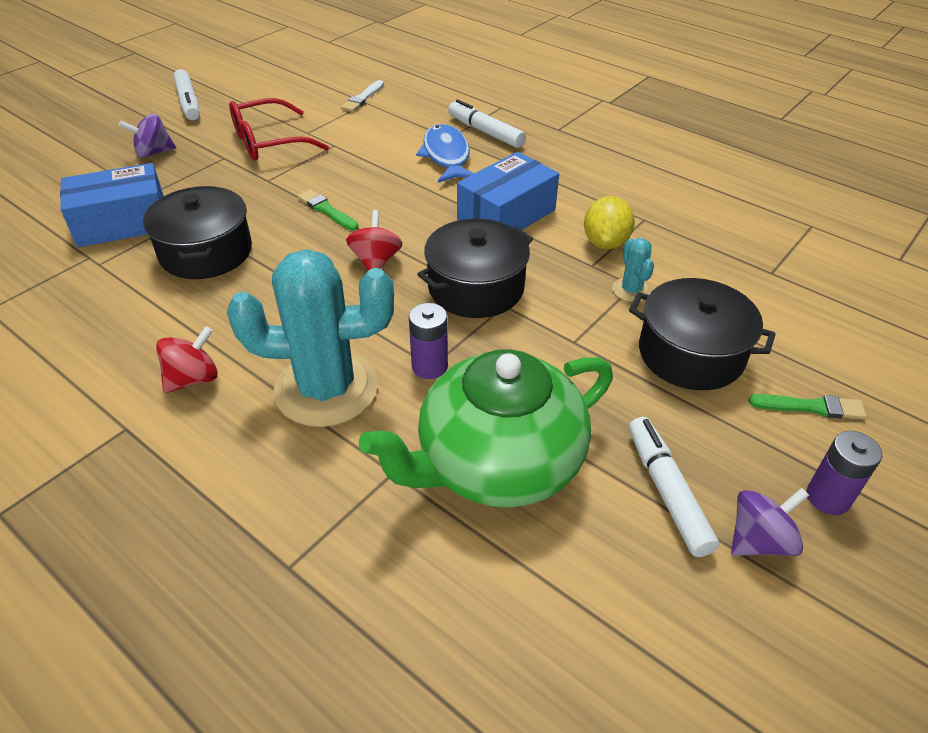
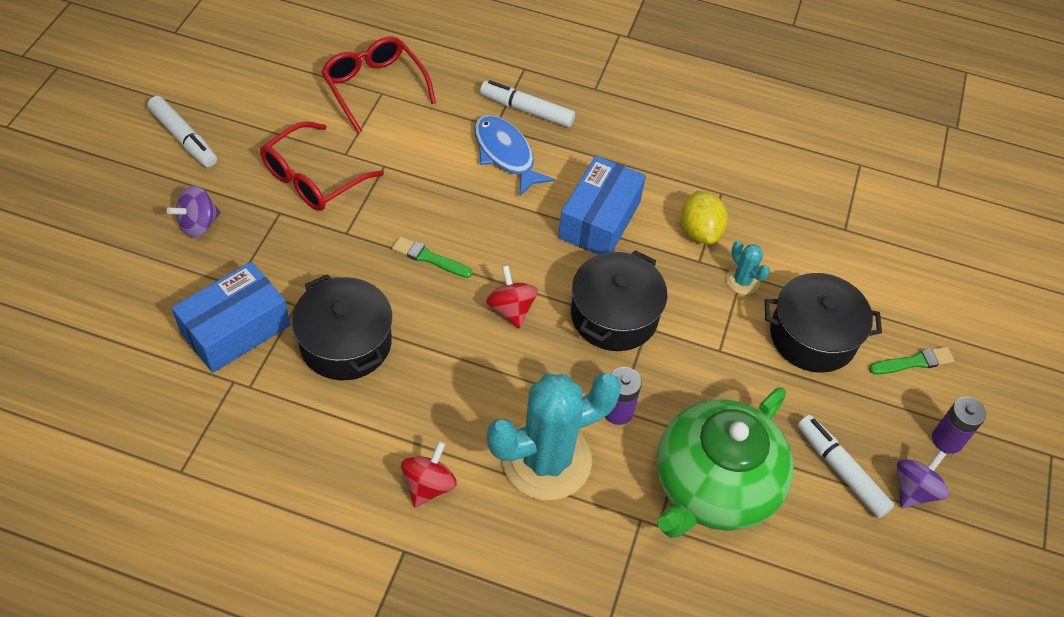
camera: 25 degrees left, 10 degrees up
(363, 98) = (374, 87): white brush -> red glasses

